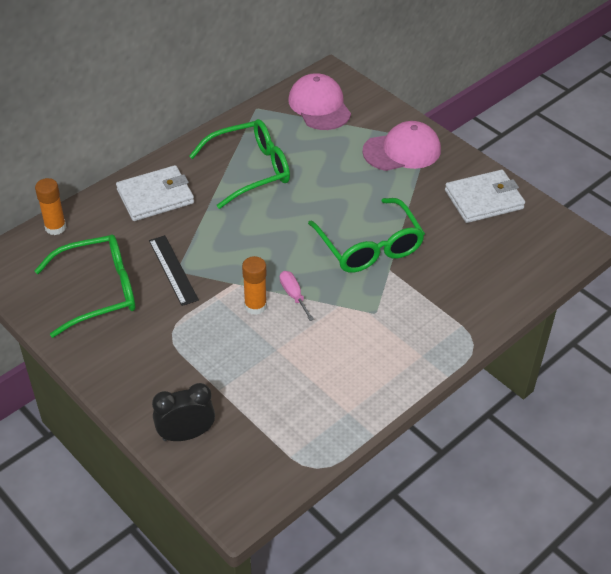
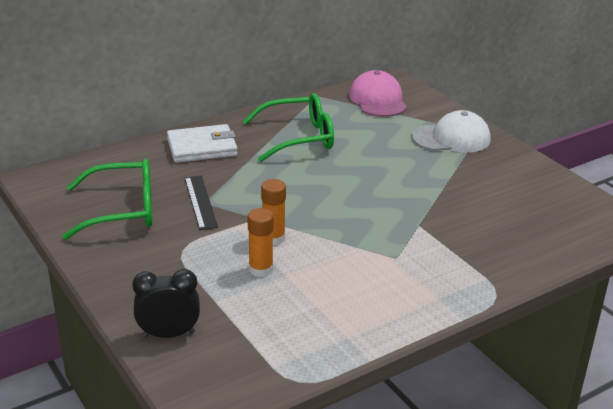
camera: 10 degrees right, 15 degrees down
(55, 227) = (100, 160): orange glue stick -> orange glue stick (261, 269)
(293, 295) = (315, 234): pink screwdriver -> none
(369, 247) = (402, 205): green glasses -> none
(402, 151) = (451, 138): pink cap -> white cap
(484, 199) = (528, 182): white wallet -> none

